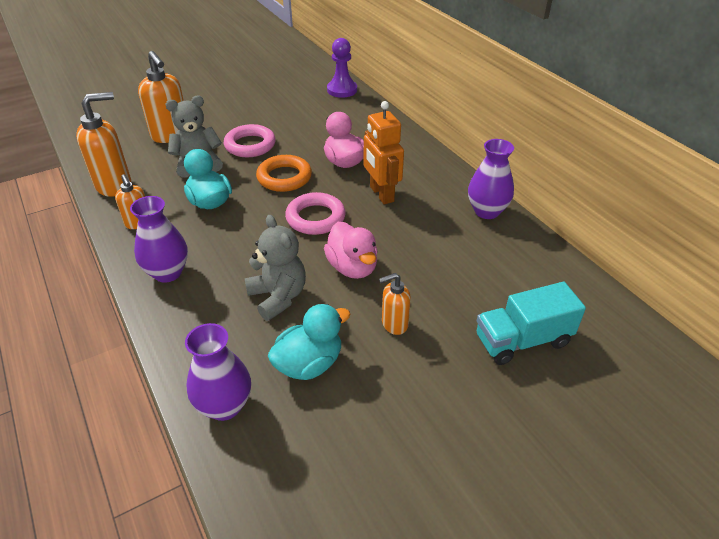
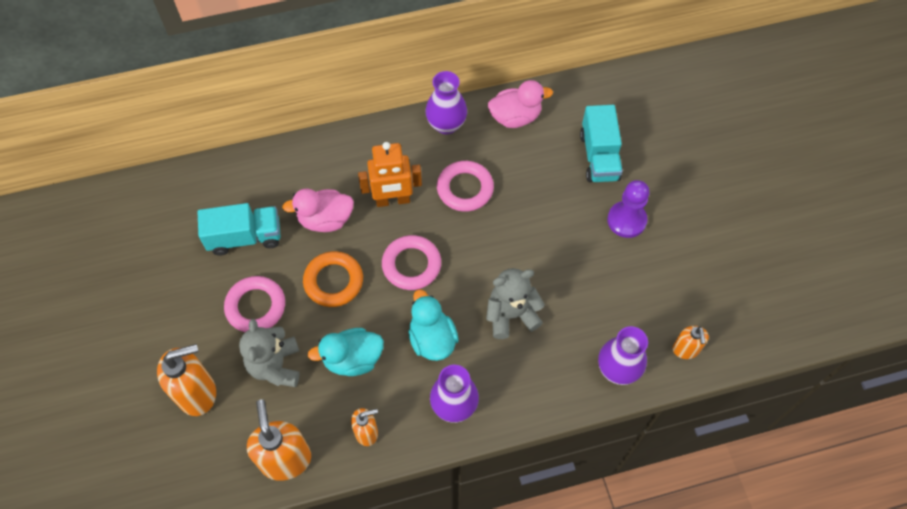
camera: 75 degrees left, 20 degrees up
(309, 364) = (590, 304): turquoise duck -> turquoise duck (432, 339)
(311, 128) = (245, 237): none -> turquoise truck
(342, 90) = (169, 187): purple pawn -> purple pawn (626, 220)
(352, 267) = (490, 249): pink duck -> pink duck (515, 117)
(394, 324) = (563, 235): orange soap dispenser -> orange soap dispenser (685, 350)
(417, 237) = (465, 189): none -> pink ring

